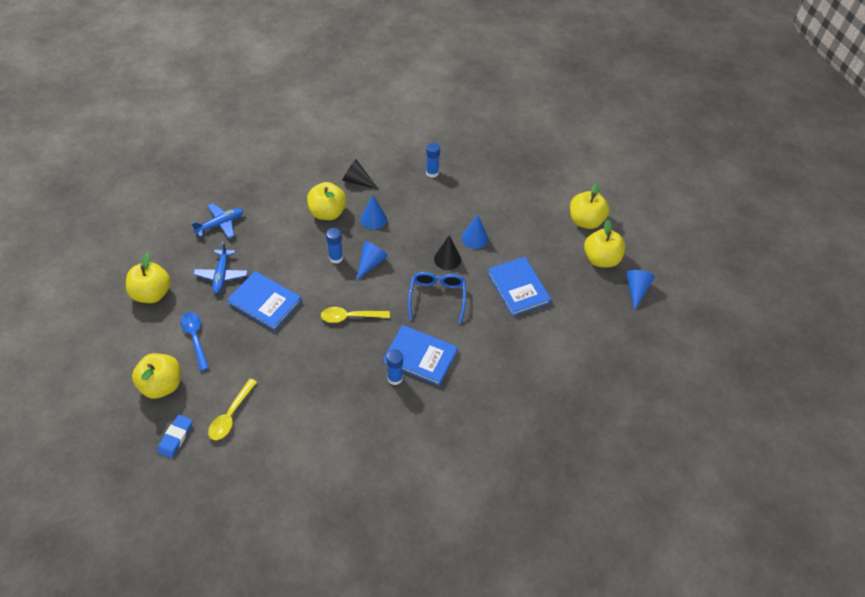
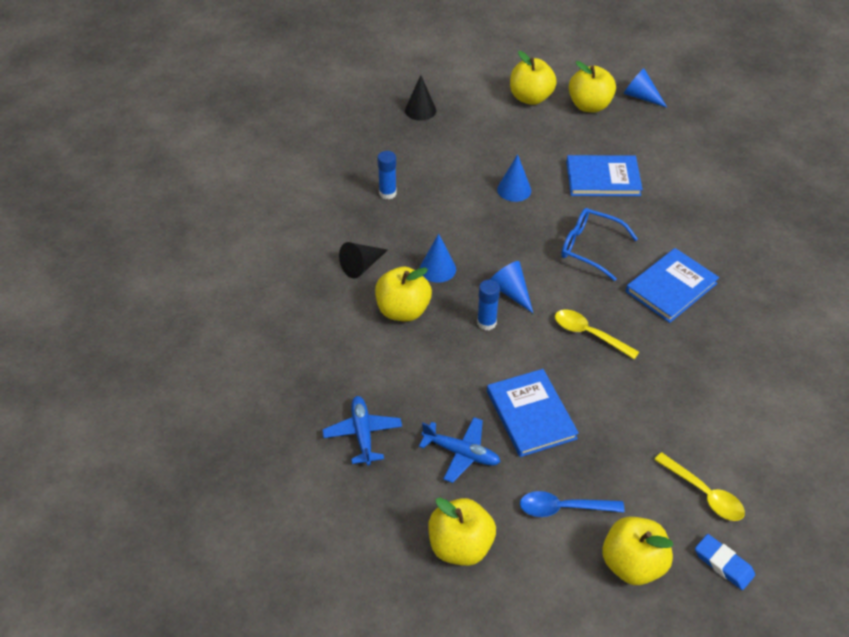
camera: 65 degrees left, 5 degrees down
(265, 302) = (531, 415): blue book -> blue book turned 75 degrees counterclockwise
(350, 317) = (589, 334): yellow spoon -> yellow spoon turned 105 degrees clockwise
(395, 378) = (694, 318): blue glue stick -> none
(447, 259) = (535, 222): black cone -> black cone (420, 110)

